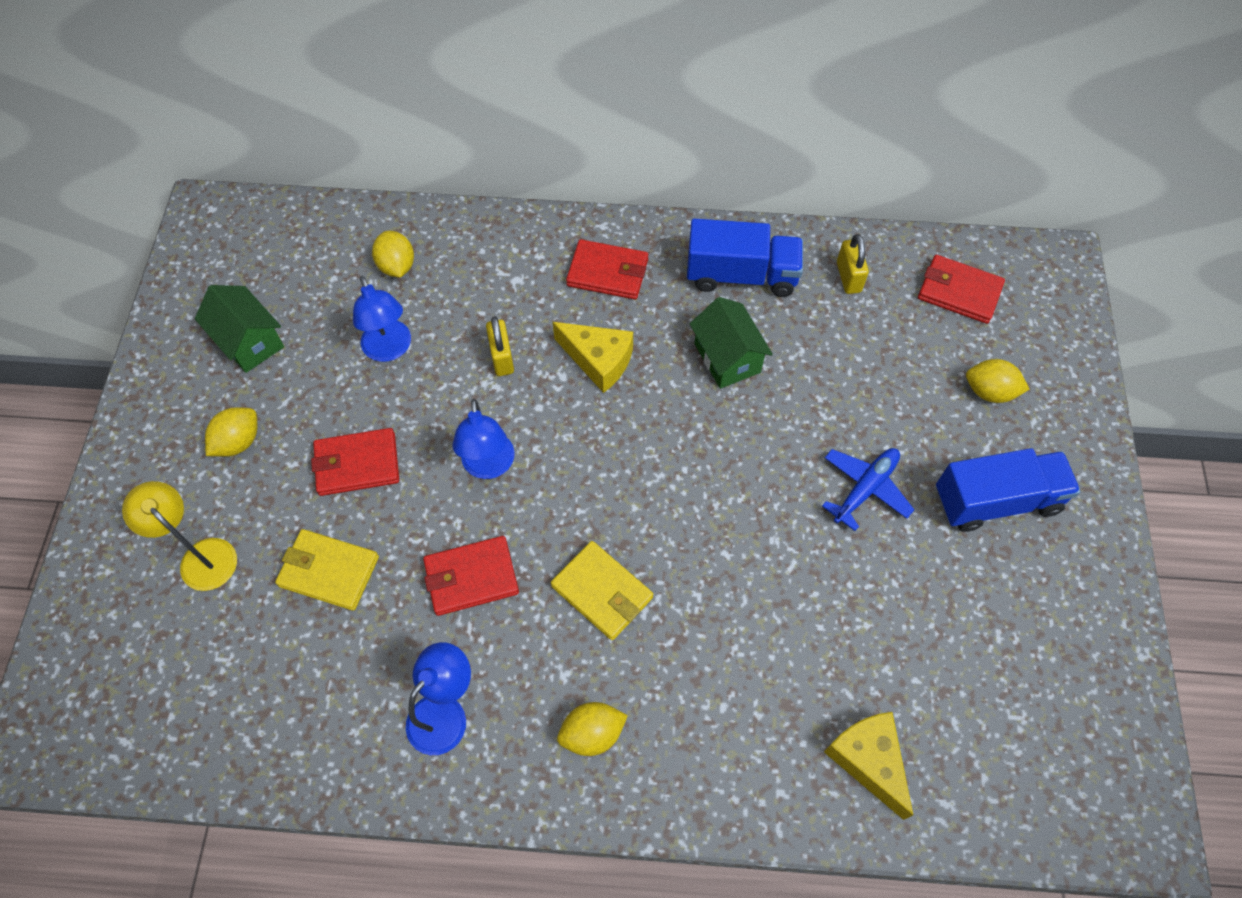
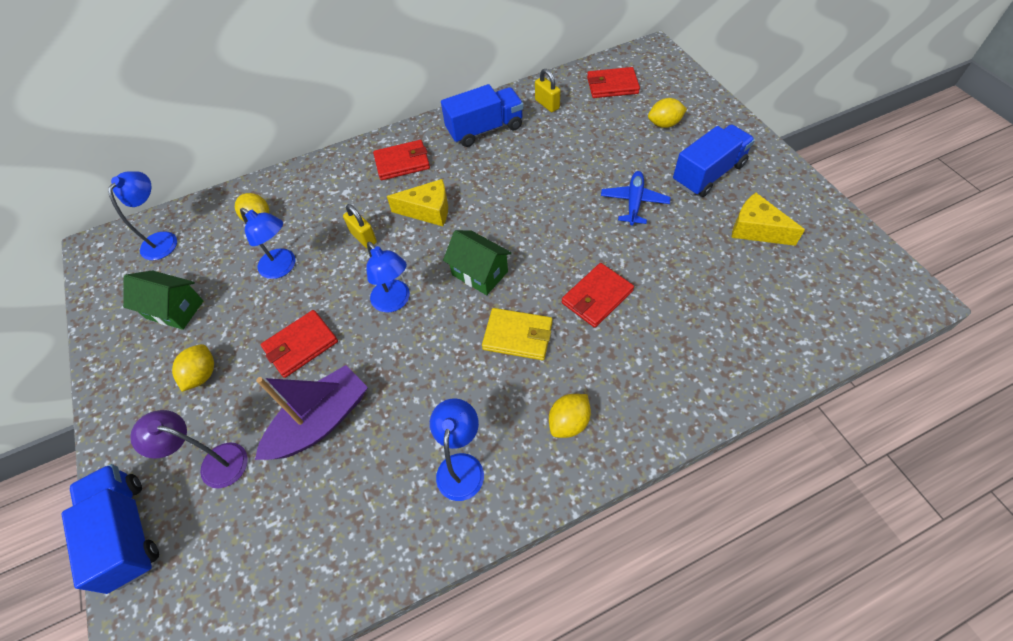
camera: 25 degrees left, 5 degrees down
(85, 583) = (127, 532): none -> blue truck
(201, 556) = (215, 463): yellow lamp -> purple lamp
(281, 239) = (163, 239): none -> blue lamp
(328, 571) = (320, 422): yellow wallet -> purple boat
(471, 577) = (425, 372): red wallet -> red wallet (597, 297)
(727, 358) = (506, 174): green house -> green house (479, 273)
(868, 760) = (743, 343): yellow cheese -> yellow cheese (756, 229)

